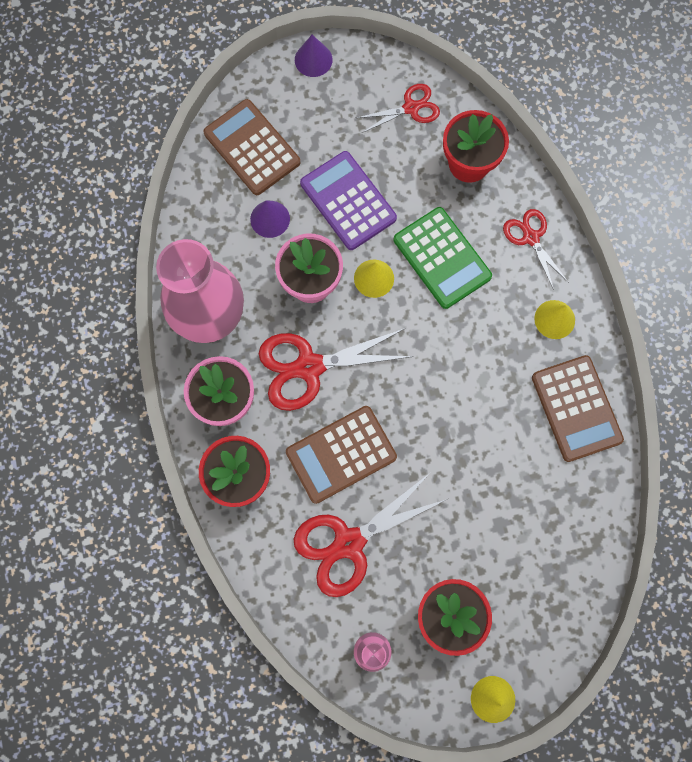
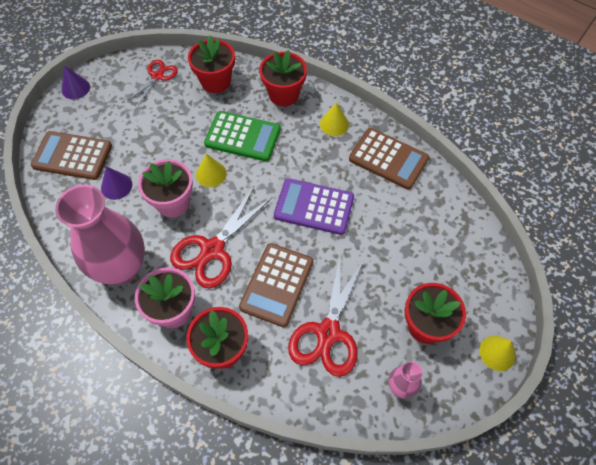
camera: 40 degrees left, 15 degrees down
(348, 201) = (159, 145): purple calculator -> purple calculator (314, 207)
(530, 238) = (284, 94): red scissors -> red flower pot

